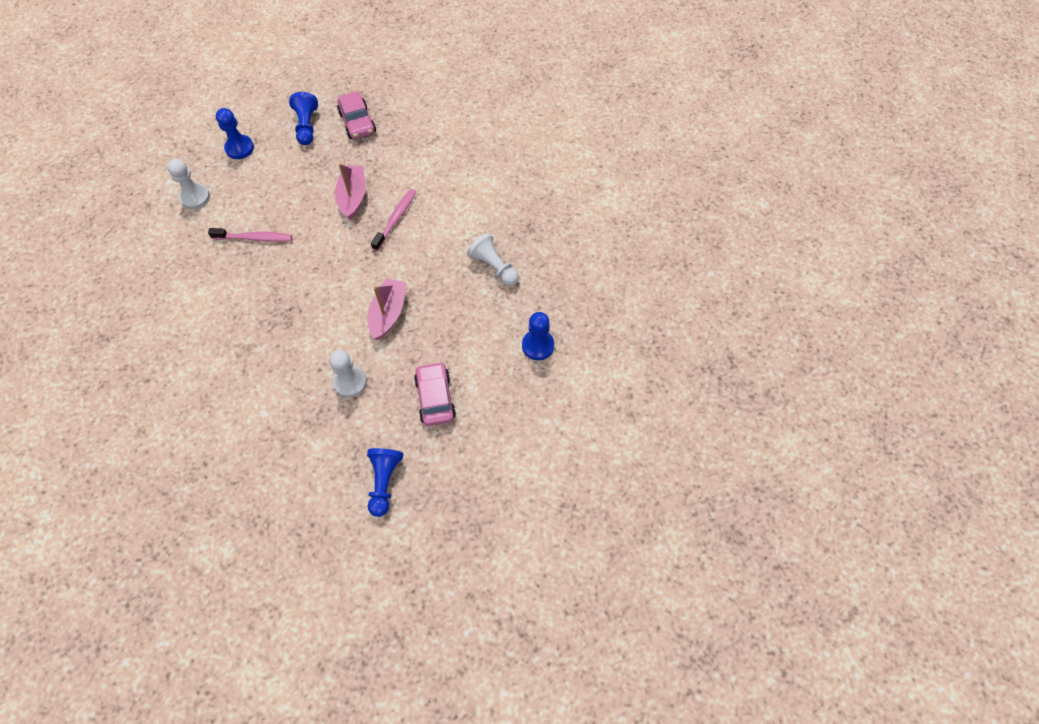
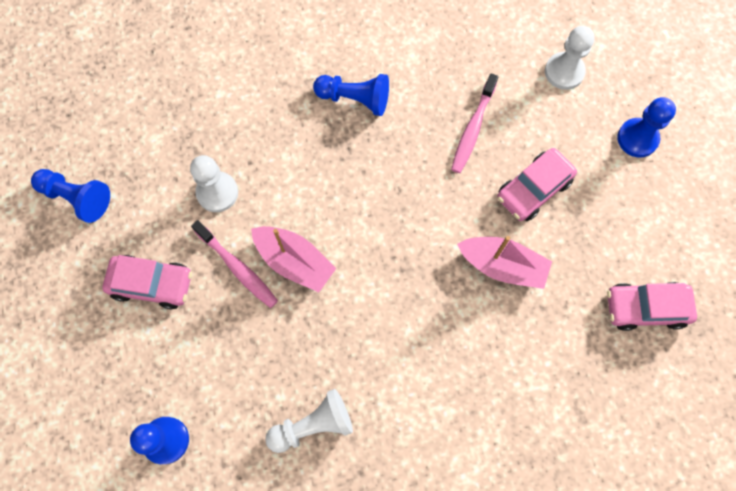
camera: 110 degrees right, 10 degrees up
(293, 193) = (533, 189): none -> pink car
(307, 126) = (657, 234): blue pawn -> blue pawn (355, 99)
(396, 219) = (444, 313): pink toothbrush -> pink toothbrush (237, 268)

